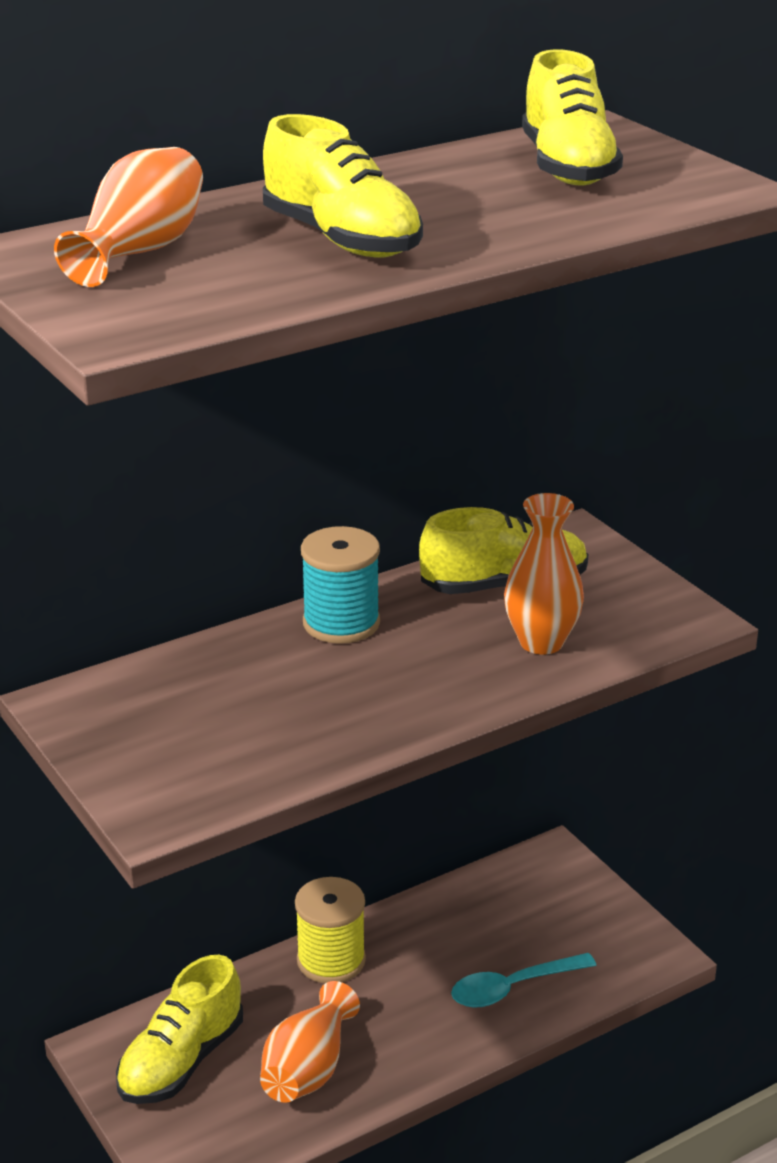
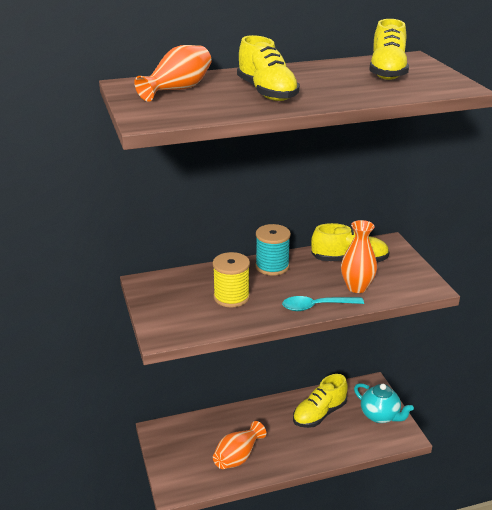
camera: 15 degrees right, 0 degrees up
(181, 1061) = (187, 442): yellow shoe -> yellow shoe (319, 414)
(331, 960) = (262, 412): yellow spool -> yellow spool (231, 297)
(513, 988) = (336, 439): turquoise spoon -> turquoise spoon (316, 306)
(591, 921) = (380, 416): none -> turquoise teapot

